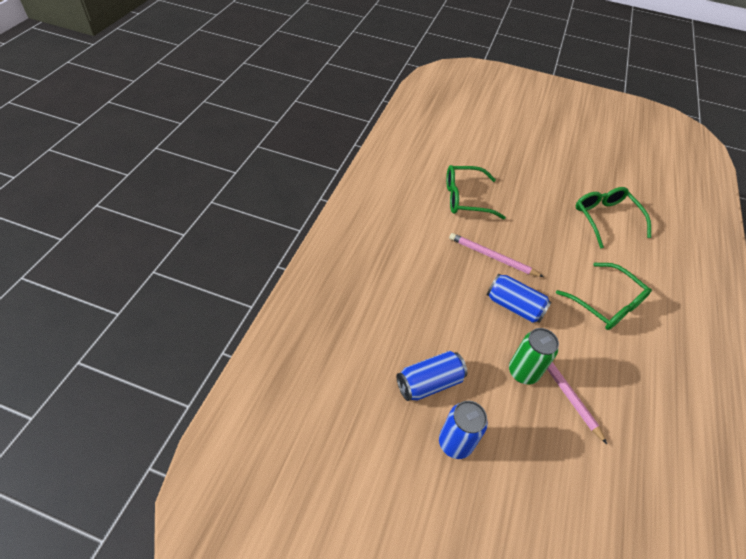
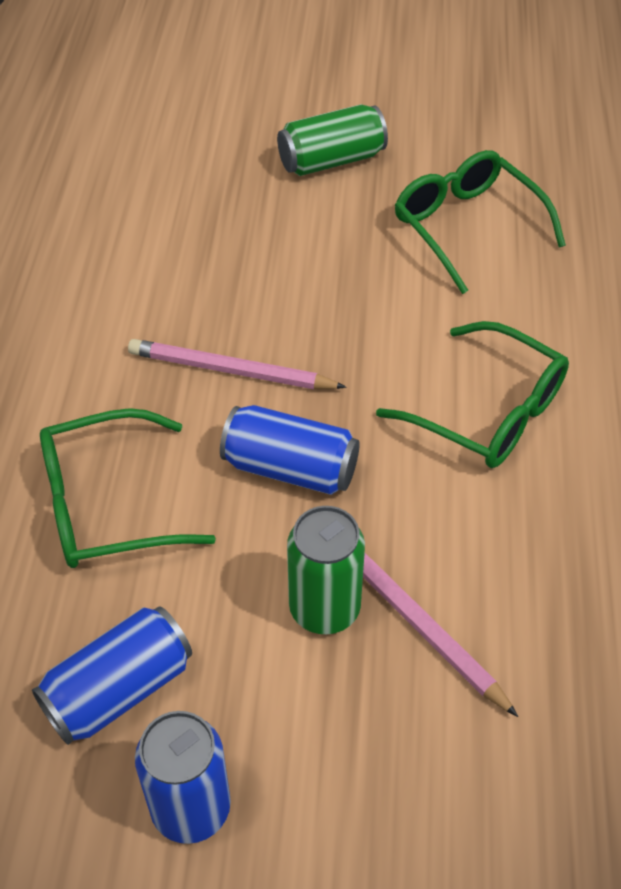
camera: 10 degrees left, 0 degrees up
(465, 198) = (157, 254): green glasses -> green glasses (106, 505)
(546, 175) = (331, 160): none -> green can

